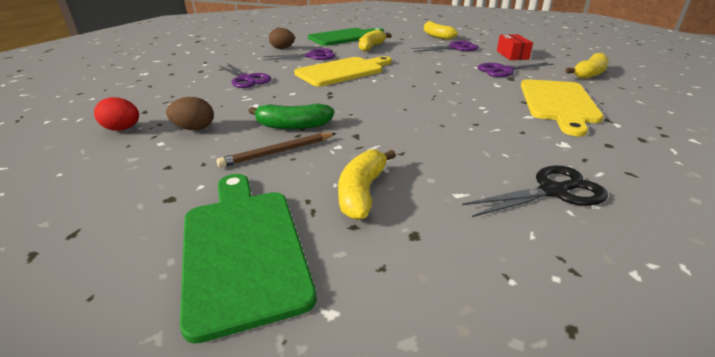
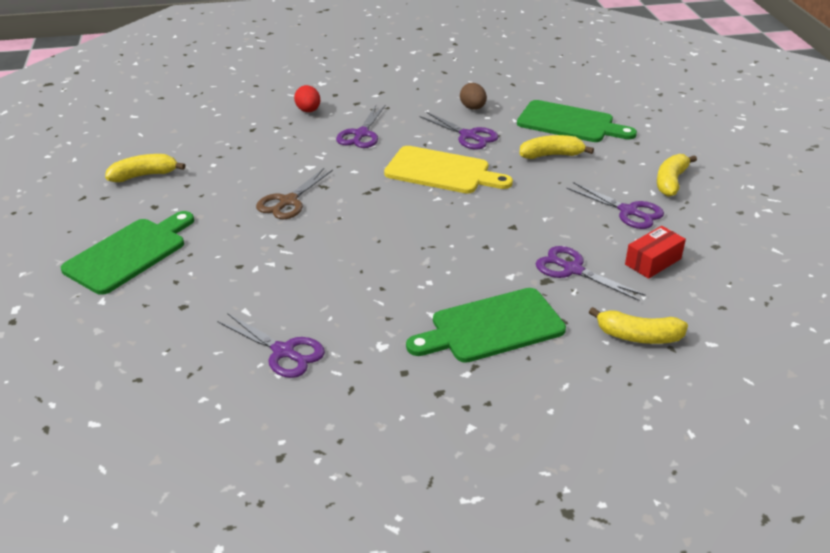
camera: 55 degrees right, 5 degrees up
(123, 129) = (218, 139): red egg -> red egg (308, 111)
(194, 129) = (244, 165): brown egg -> none
(278, 152) = (240, 215): brown pencil -> none
(293, 126) = (288, 201): green banana -> brown scissors
(362, 192) = (215, 270): yellow banana -> yellow banana (144, 175)
(553, 191) = (283, 352): black scissors -> purple scissors
(558, 103) = (492, 327): yellow cutting board -> green cutting board

